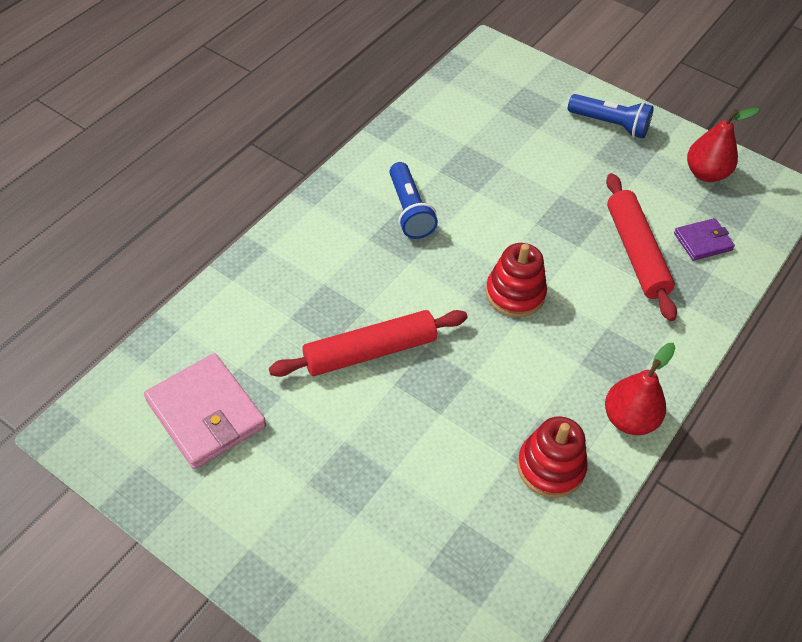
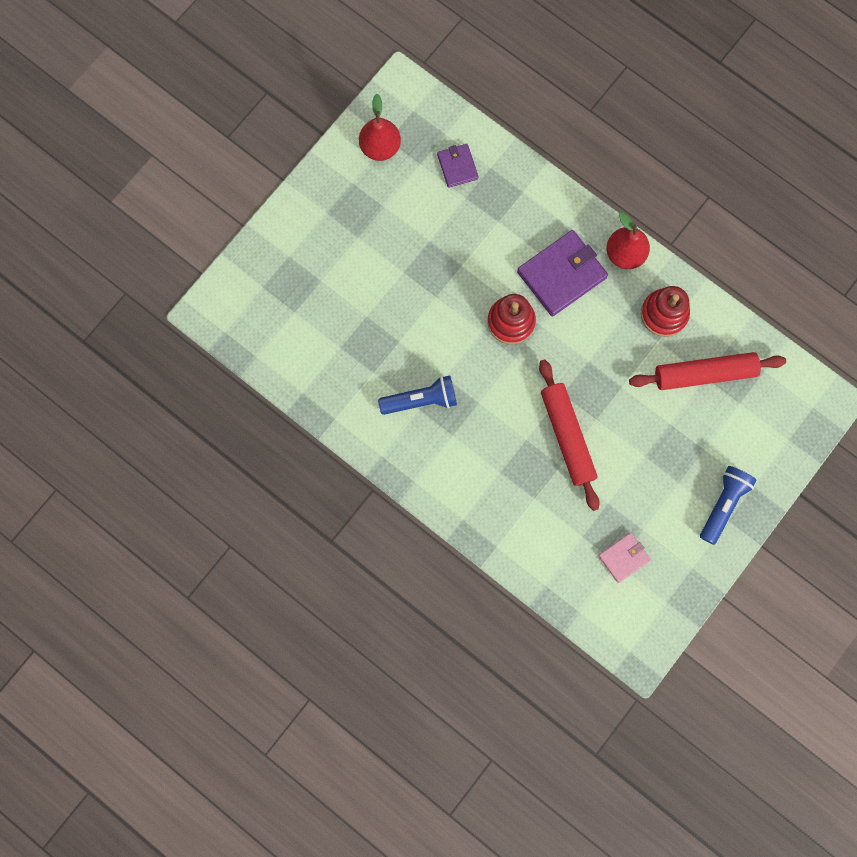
camera: 85 degrees left, 25 degrees up
(206, 414) = (623, 558): pink wallet -> pink wallet, size x0.55
(586, 346) = (561, 275): none -> purple wallet
(610, 124) = (317, 216): blue flashlight -> blue flashlight (723, 504)
(636, 252) = (468, 221): red rolling pin -> red rolling pin (704, 374)

